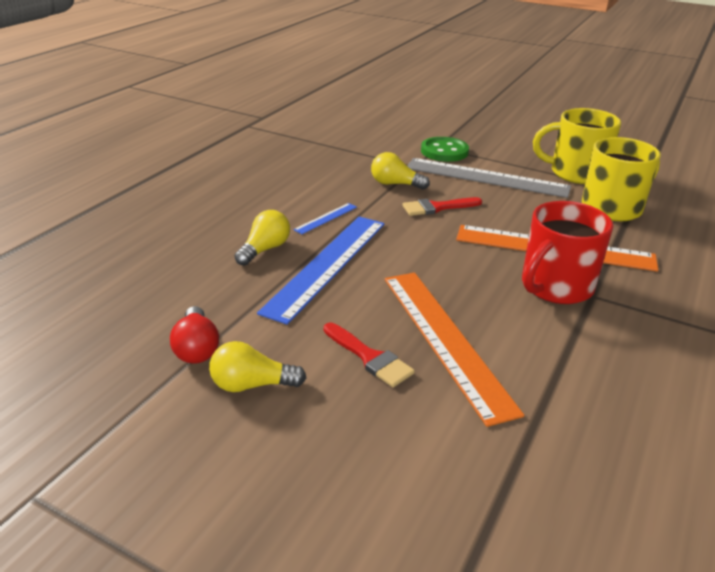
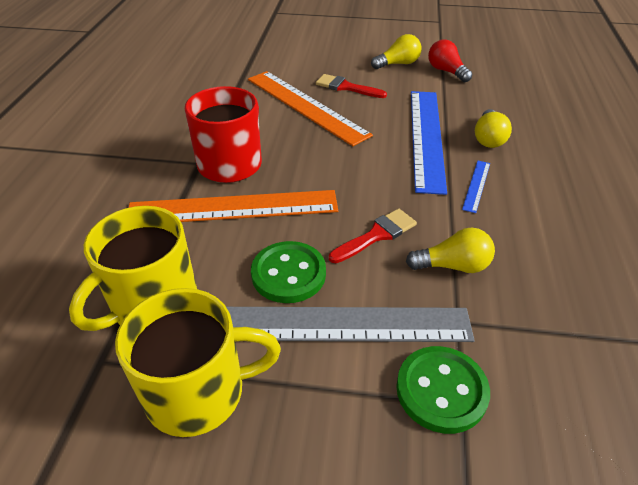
camera: 160 degrees right, 10 degrees up
(514, 202) = (288, 274): none -> green button

